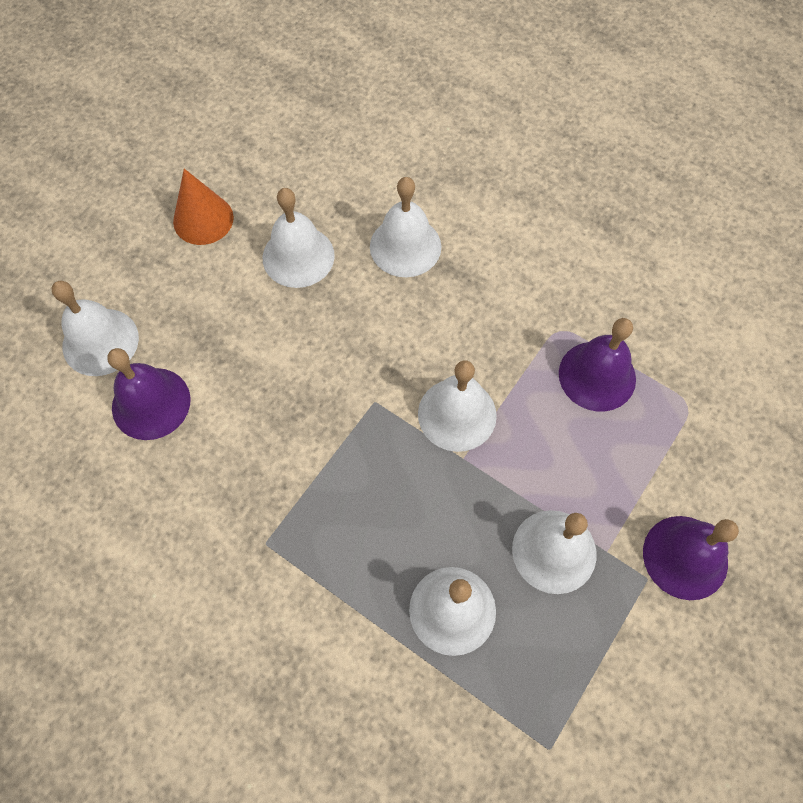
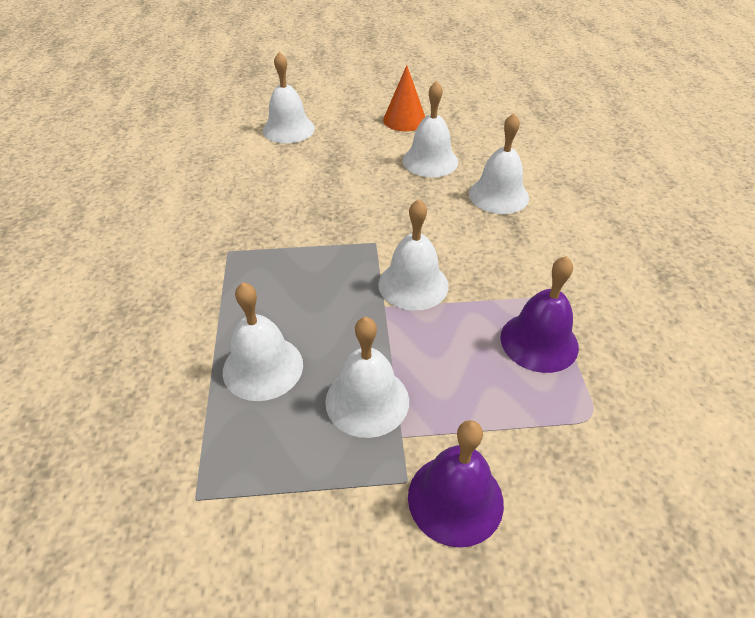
camera: 50 degrees right, 20 degrees down
(151, 403) = (272, 163): purple bell -> none

